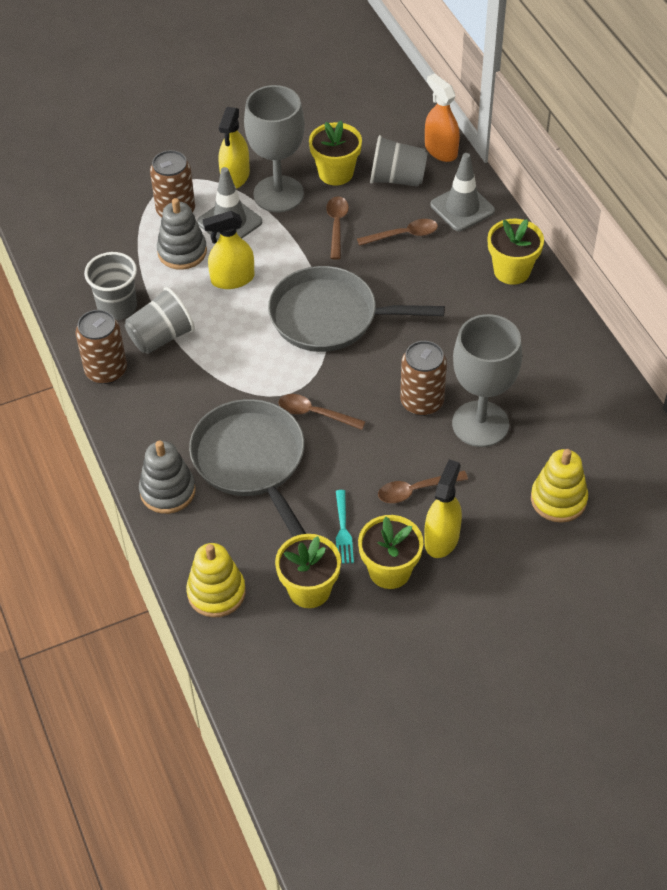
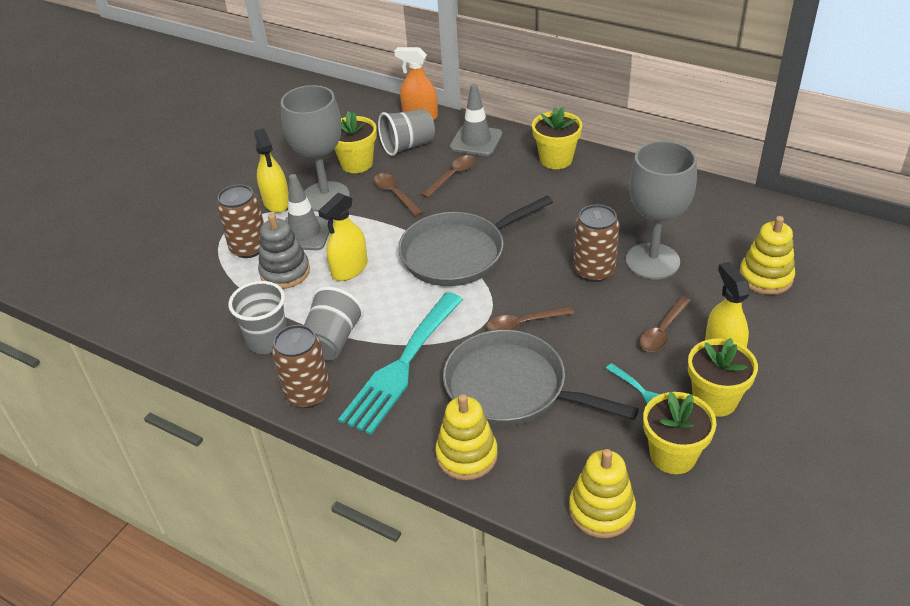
camera: 35 degrees left, 10 degrees down
(167, 491) = (466, 455): grey stacking toy -> yellow stacking toy
(190, 391) = (401, 366): none -> turquoise fork

